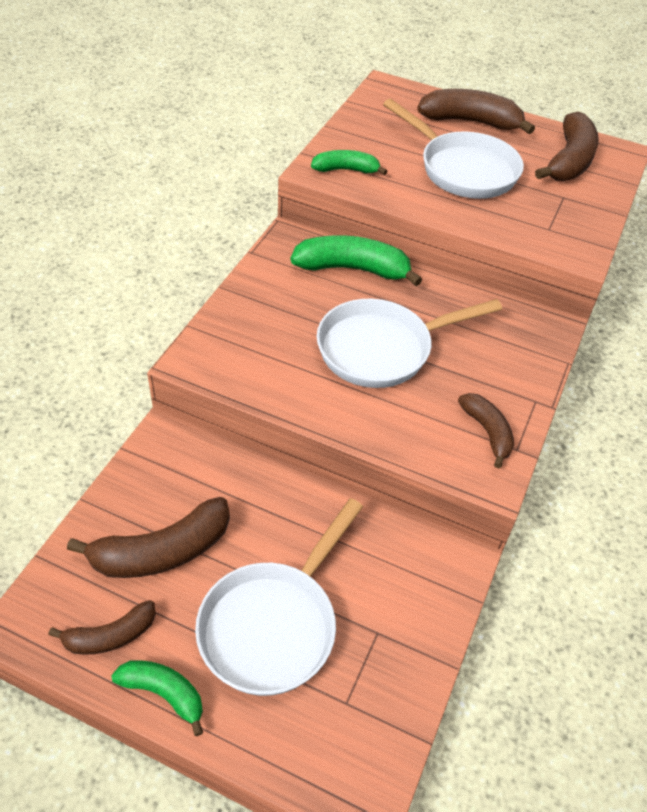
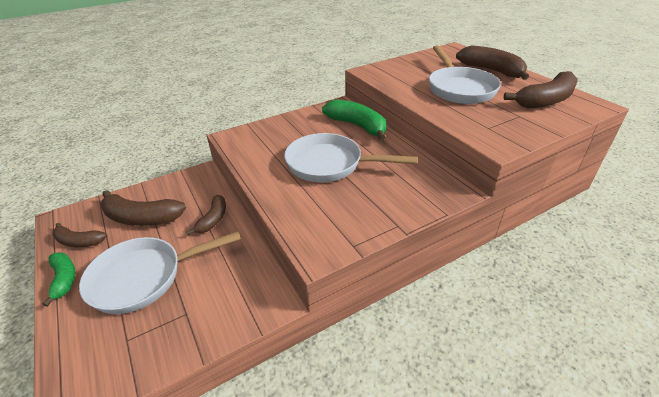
camera: 40 degrees right, 10 degrees down
(346, 170) = (385, 74): green banana -> none
(487, 432) = (344, 228): brown banana -> brown banana (213, 219)

